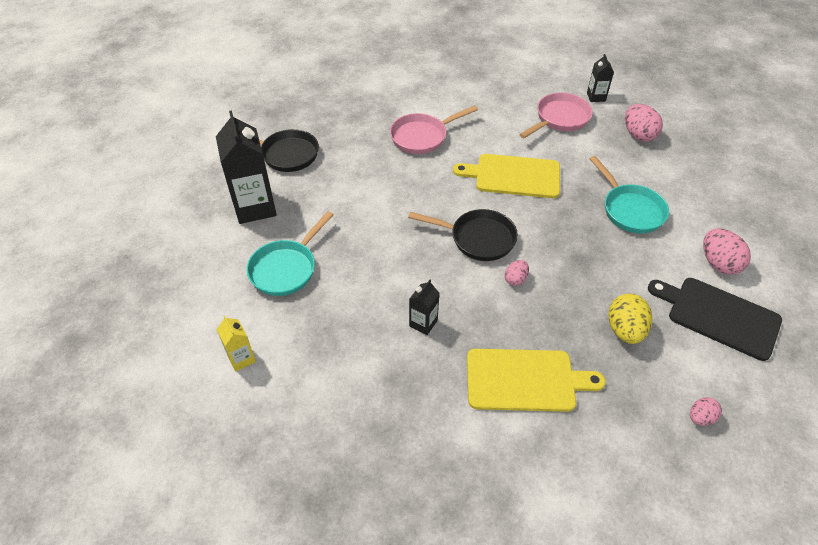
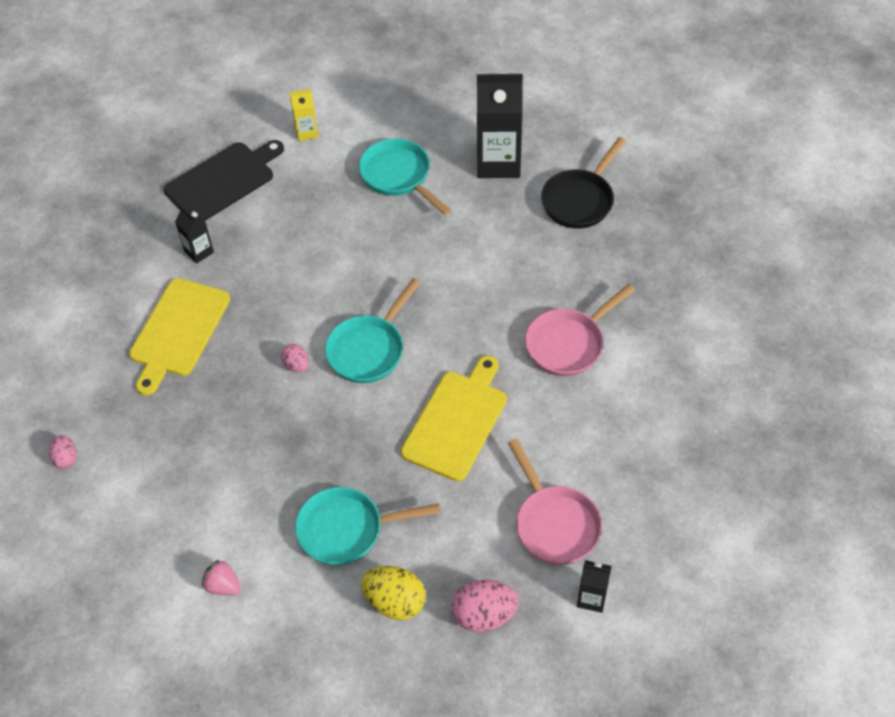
camera: 110 degrees right, 5 degrees up
(422, 137) = (568, 343): pink pan -> pink pan turned 120 degrees counterclockwise
(423, 323) = (280, 270): black carton -> black carton (199, 252)
(478, 238) = (369, 349): black pan -> turquoise pan
(624, 330) = (187, 440): yellow egg -> yellow egg (395, 602)
(718, 263) = (223, 585): pink egg -> pink strawberry
(719, 316) = (157, 542): black cutting board -> black cutting board (223, 181)

